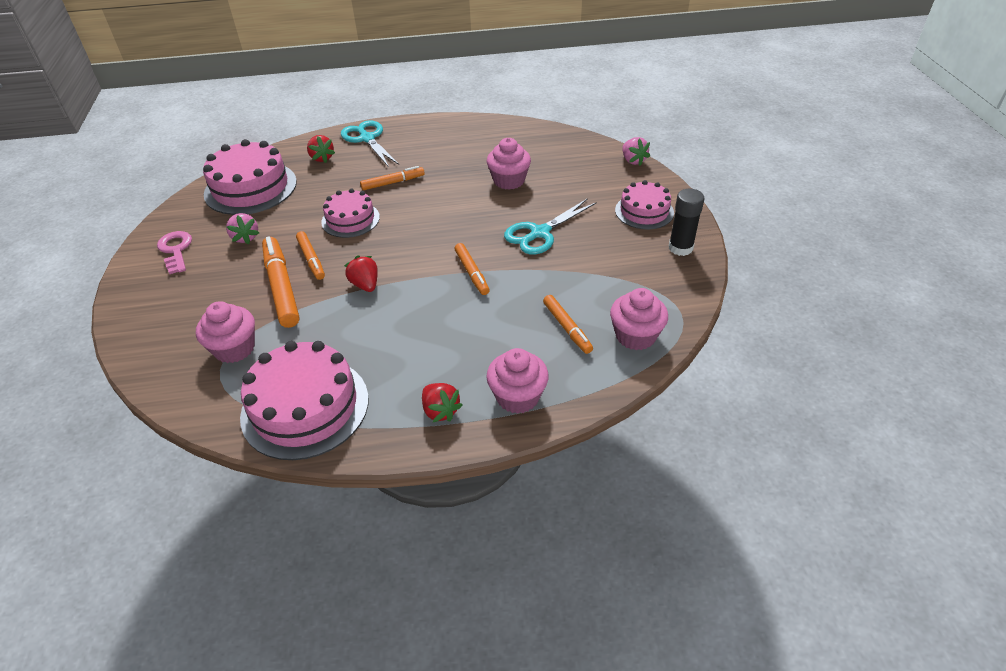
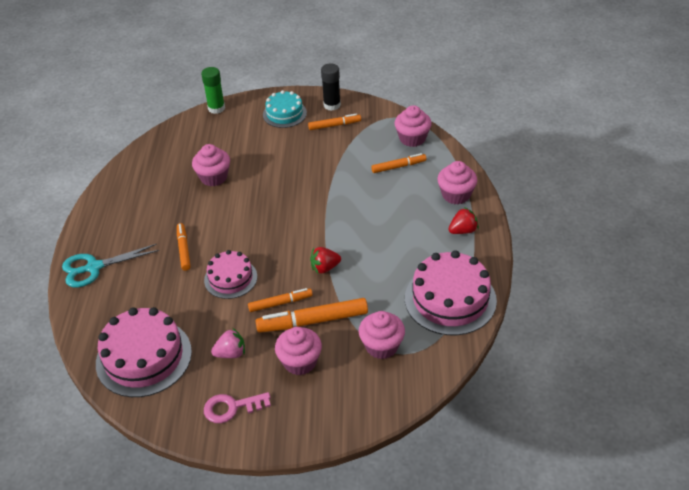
camera: 80 degrees left, 0 degrees up
(224, 286) = (300, 362): none -> pink cupcake
(322, 158) = (113, 302): red strawberry -> none
(472, 273) = (328, 207): orange marker -> orange marker (334, 125)
(540, 233) = (292, 168): turquoise scissors -> none
(633, 161) = (216, 108): pink strawberry -> green glue stick
(644, 211) = (284, 114): pink cake -> turquoise cake

